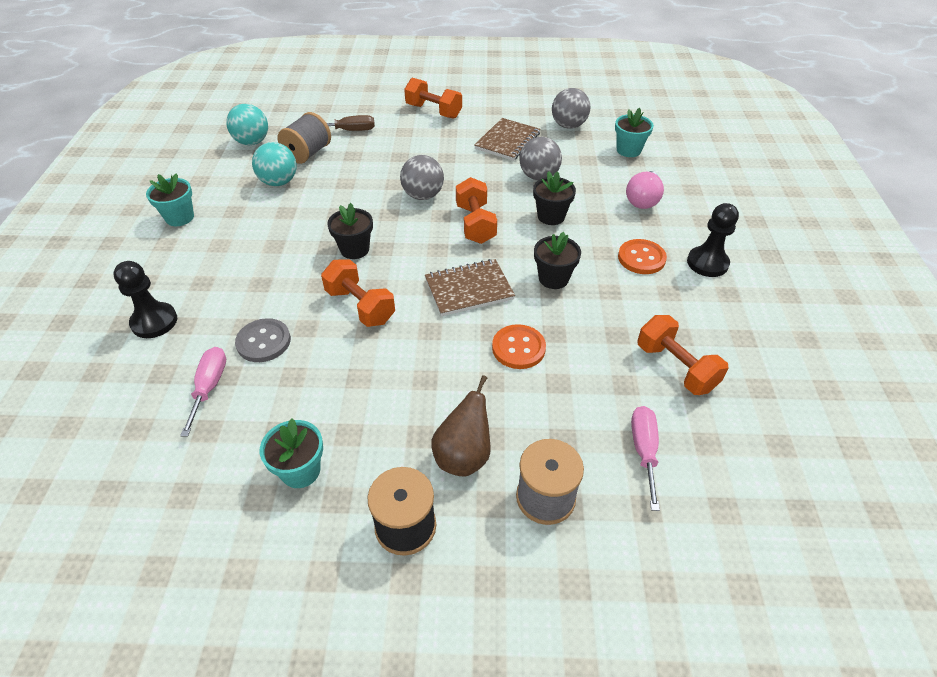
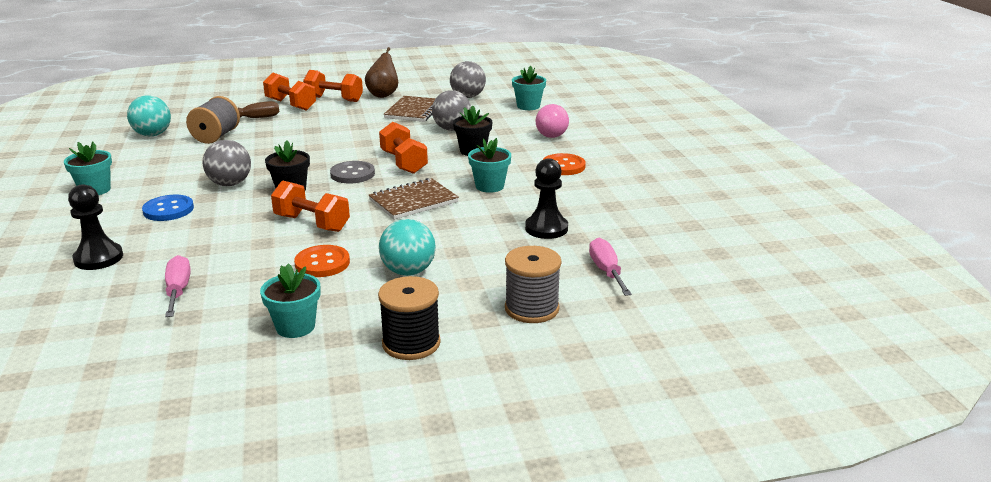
camera: 15 degrees left, 20 degrees down
(235, 259) = (168, 210): none -> blue button
(263, 342) = (222, 256): grey button -> grey button (352, 174)
(279, 182) = (193, 157): turquoise ball -> turquoise ball (408, 271)
(423, 195) = (345, 151): grey ball -> grey ball (230, 184)
(463, 456) = (448, 296): brown pear -> brown pear (383, 95)
(518, 348) = (473, 229): orange button -> orange button (322, 263)
(553, 278) = (489, 186): black flower pot -> turquoise flower pot
(675, 367) = (616, 223): orange dumbbell -> orange dumbbell (291, 105)
(707, 263) = (621, 163): black pawn -> black pawn (546, 228)

